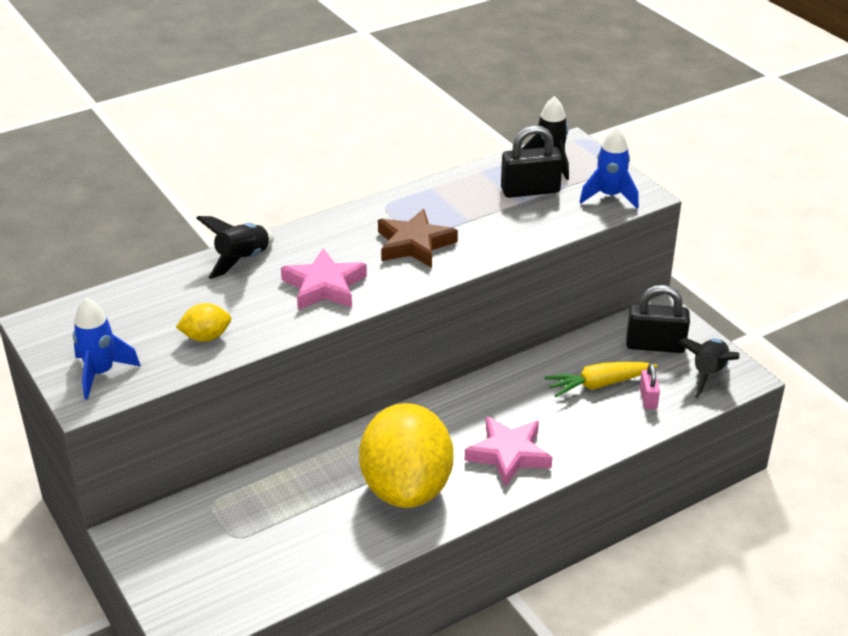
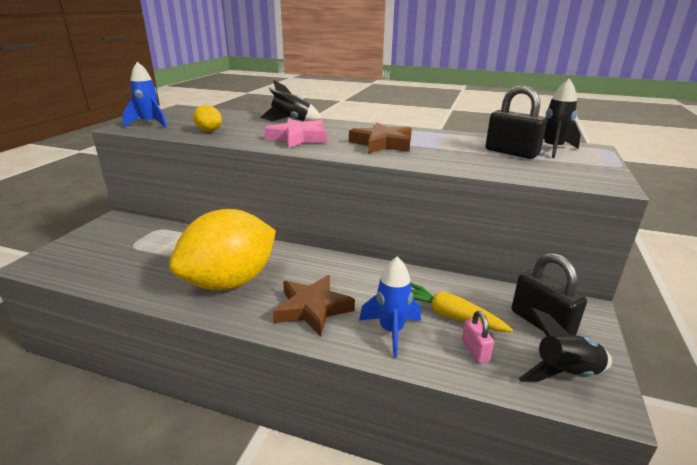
camera: 50 degrees right, 10 degrees down
(509, 454) = (312, 308): pink star -> brown star
(609, 196) = (574, 174): blue rocket -> blue rocket (391, 331)
(648, 398) = (475, 350): pink padlock -> pink padlock turned 60 degrees counterclockwise

